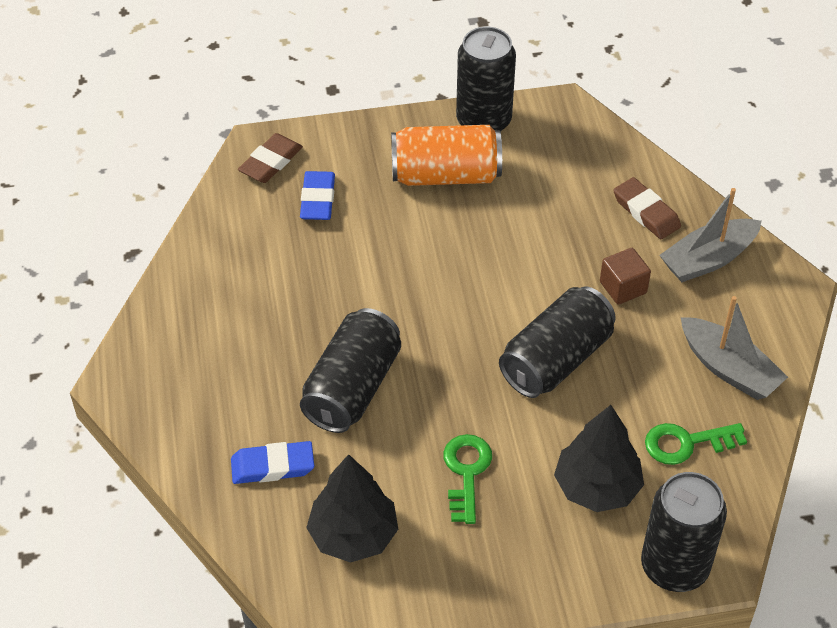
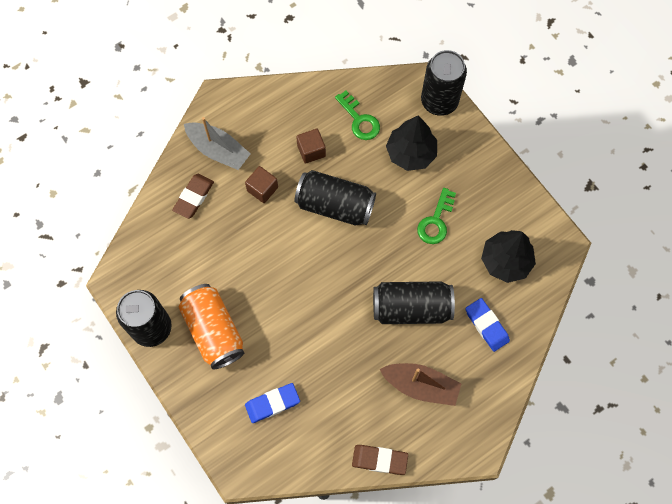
camera: 115 degrees left, 20 degrees up
(240, 355) = (420, 385): none -> brown boat
(270, 162) = (252, 454): brown eraser -> brown eraser (379, 460)
(466, 472) = (436, 221): green key -> green key turned 45 degrees counterclockwise
(659, 364) = (311, 151): none -> brown cube
(729, 369) = (297, 115): grey boat -> none

